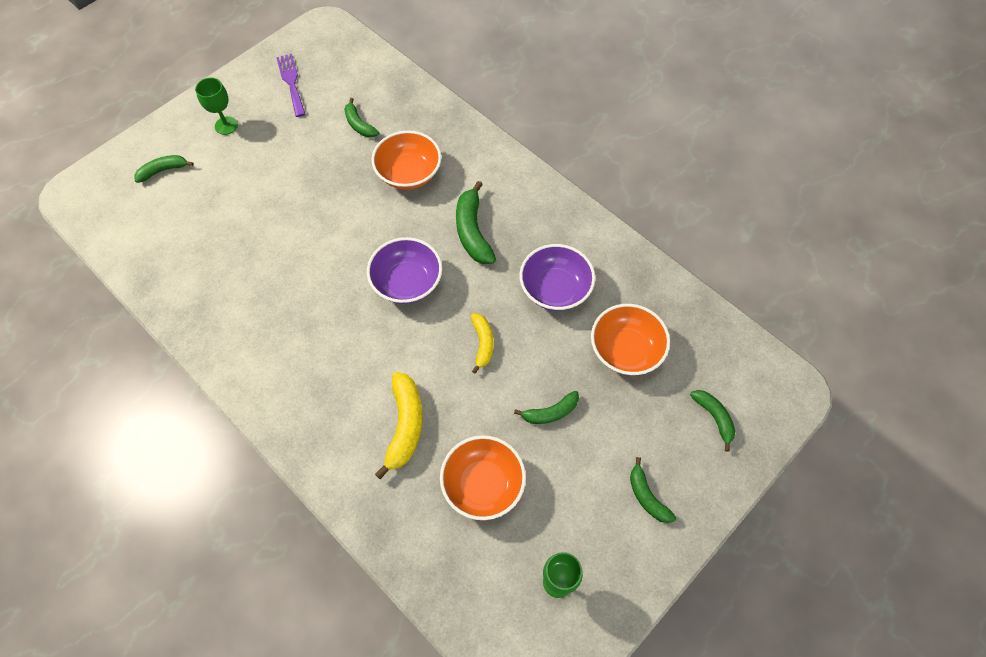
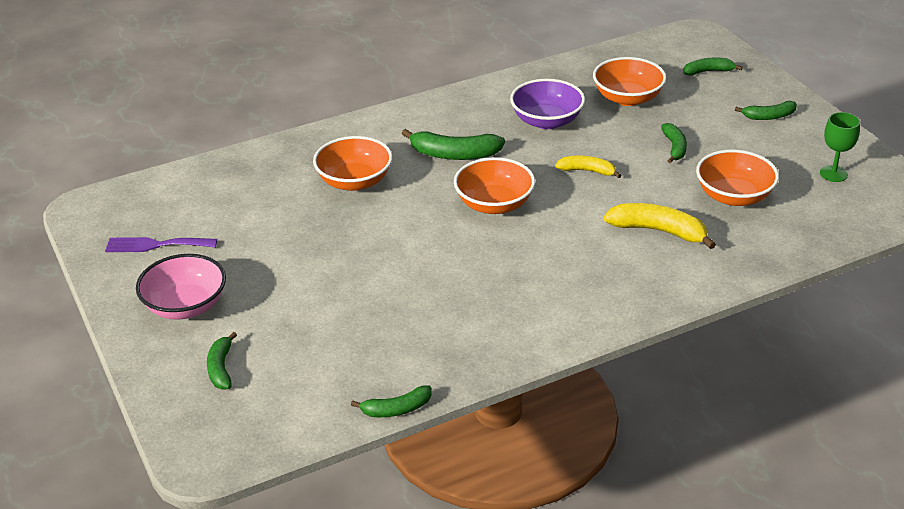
camera: 70 degrees left, 25 degrees down
(226, 125) = (185, 306): green goblet -> pink bowl
(359, 125) = (261, 204): green banana -> green banana (396, 409)
(407, 282) = (494, 204): purple bowl -> orange bowl

